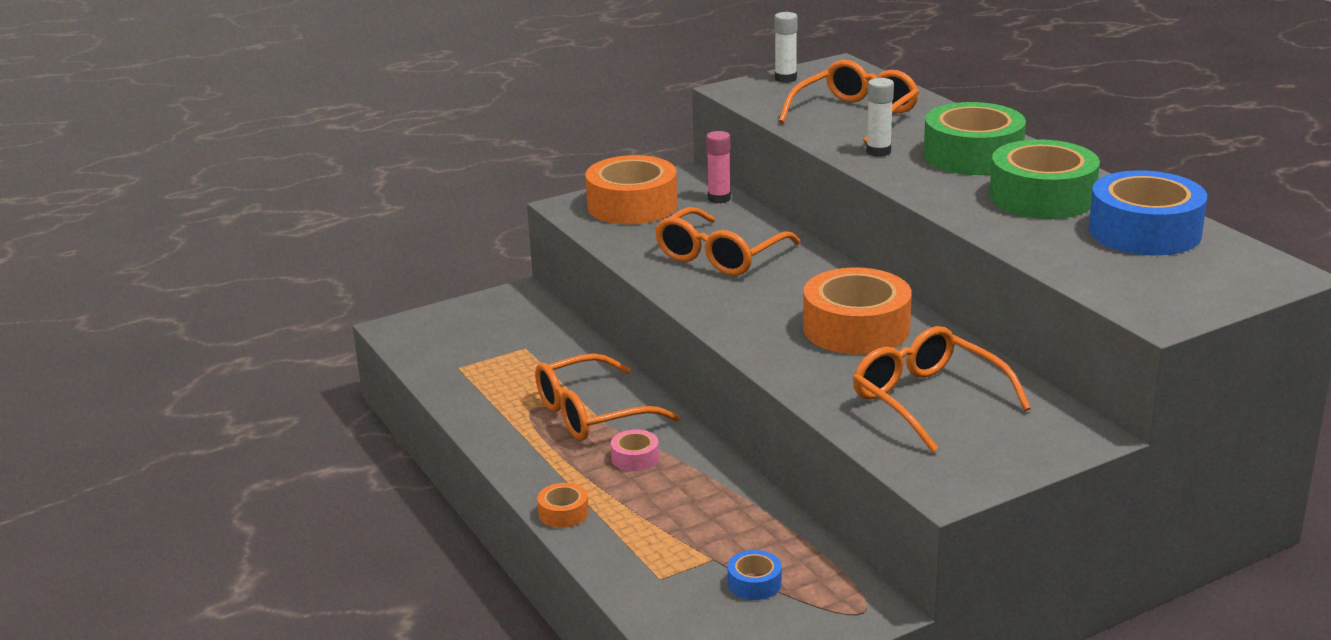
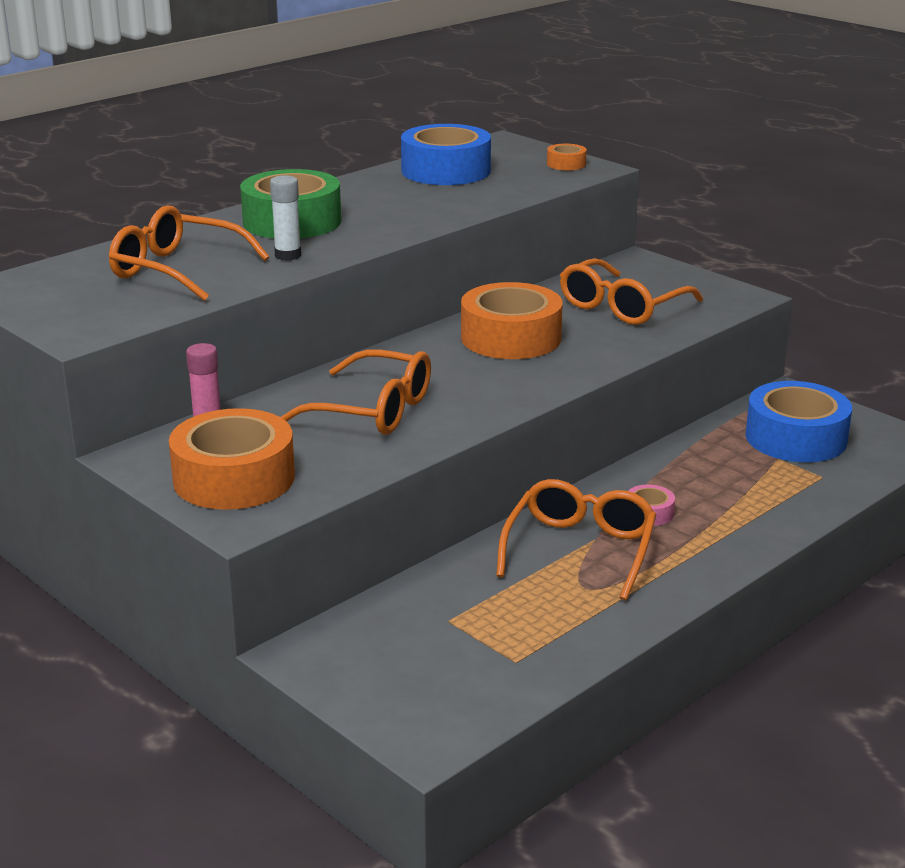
camera: 105 degrees left, 0 degrees up
(563, 513) = (765, 535): orange tape -> orange tape (566, 164)
(591, 414) = (580, 549): orange glasses -> orange glasses turned 120 degrees counterclockwise
(754, 583) = (796, 438): blue tape -> blue tape, size x2.25
(785, 79) = (41, 310): white glue stick -> none
(1042, 197) = (386, 198): green tape -> none

